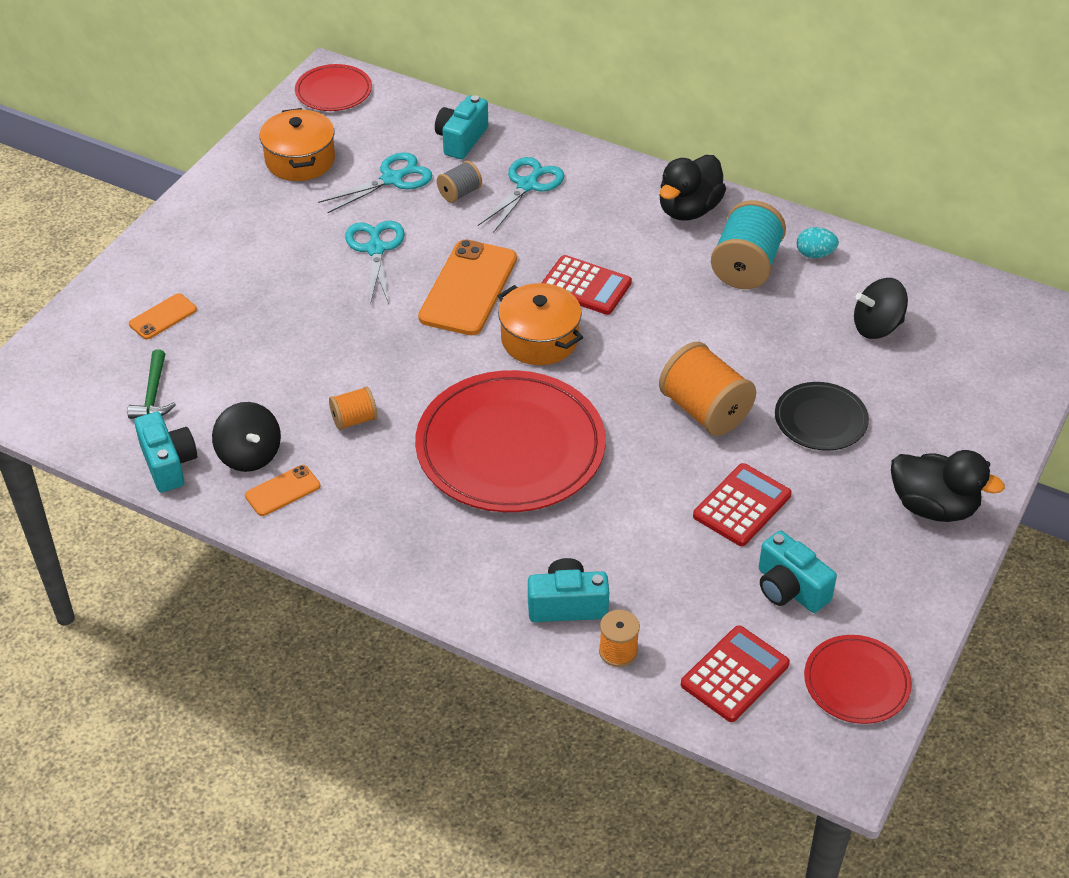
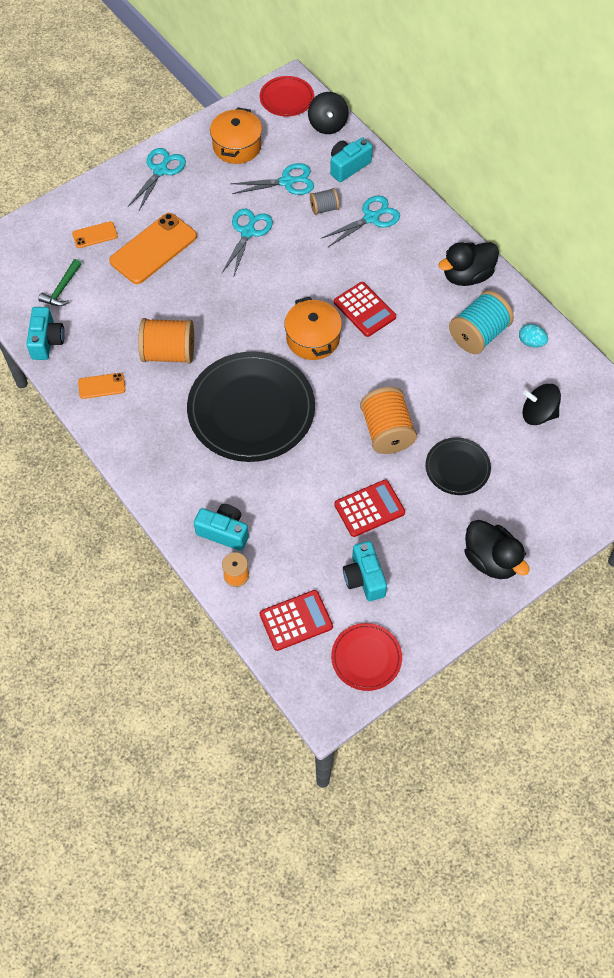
camera: 25 degrees right, 15 degrees up
(211, 216) = (160, 170): none -> turquoise scissors
(249, 455) = (95, 353): black spinning top -> black spinning top (327, 124)
(354, 420) = (168, 353): orange spool -> orange spool, size x1.88
(468, 288) = (289, 283): orange phone -> orange phone (153, 249)
(510, 447) = (251, 409): red plate -> black plate

